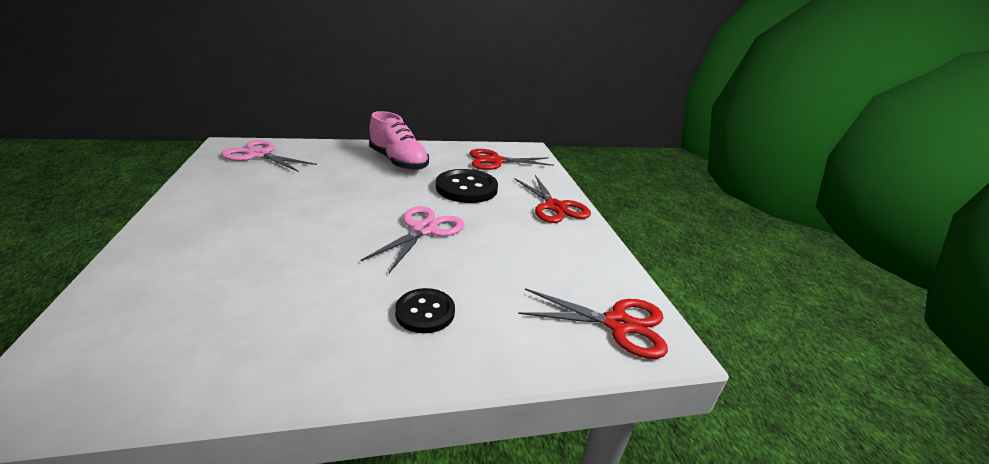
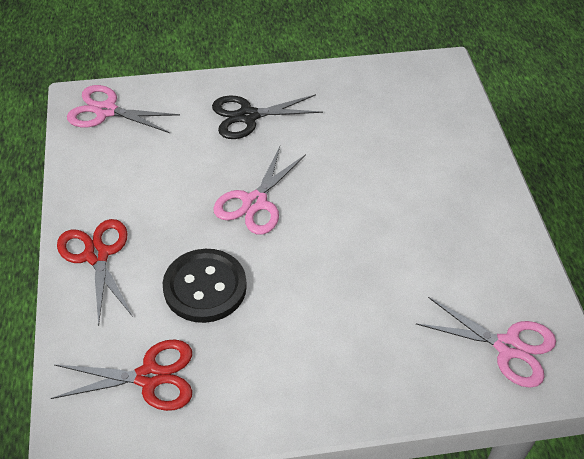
camera: 175 degrees left, 20 degrees up
(398, 162) = (305, 352): pink shoe -> none
(425, 312) = (248, 116): black button -> black scissors
(618, 324) = (106, 111): red scissors -> pink scissors

